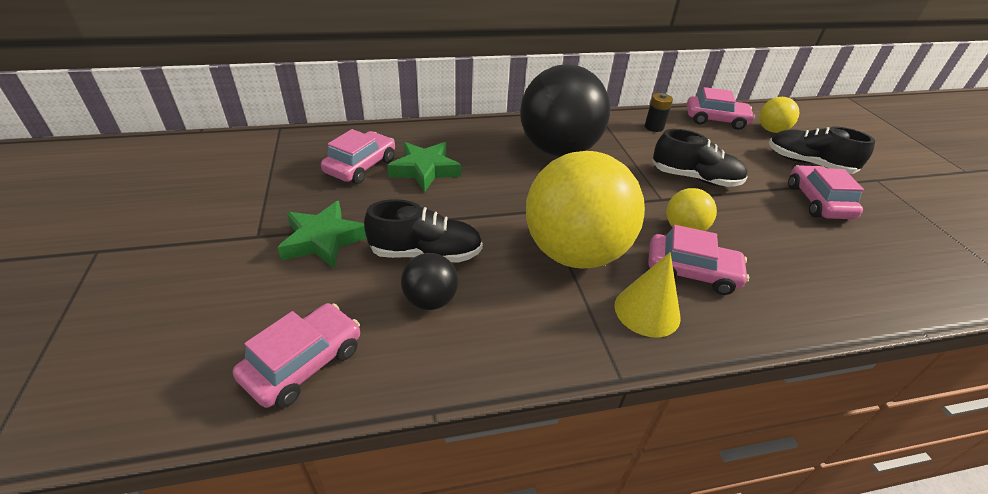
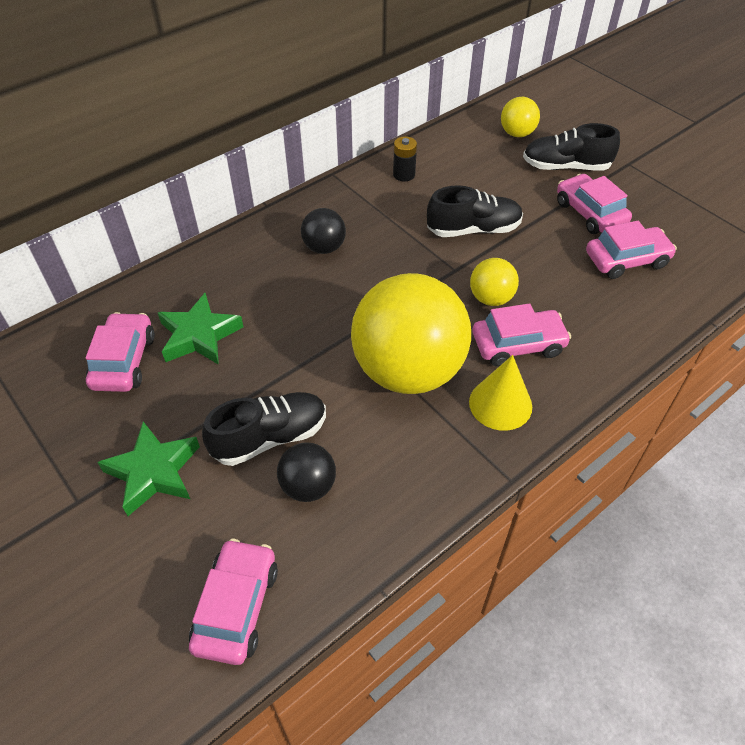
camera: 25 degrees left, 10 degrees up
(558, 150) = (324, 248): black ball -> black ball, size x0.45
(715, 120) = (459, 140): pink car -> pink car (626, 260)

